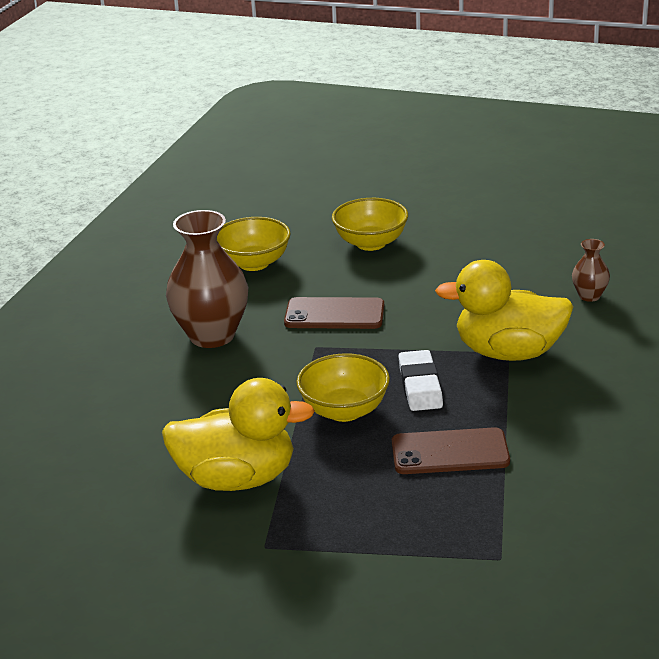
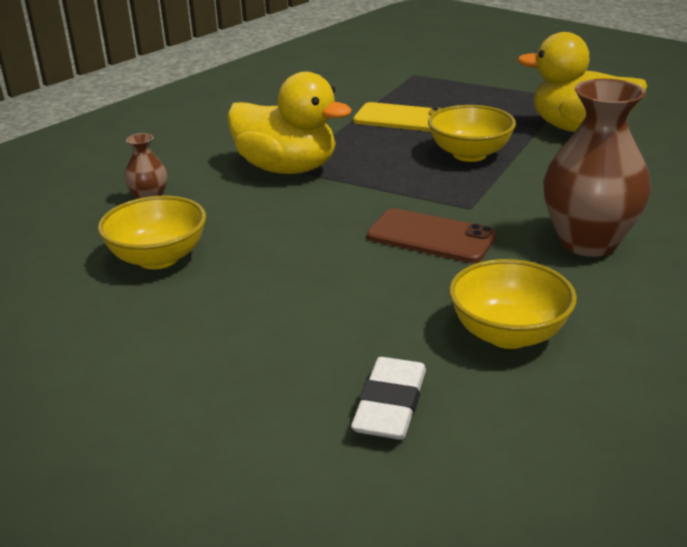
camera: 160 degrees left, 0 degrees up
(371, 243) = (318, 326): yellow bowl -> yellow bowl (158, 258)
(420, 385) = (390, 159): white eraser -> white eraser (390, 405)
(450, 452) = (402, 118): brown phone -> yellow phone

